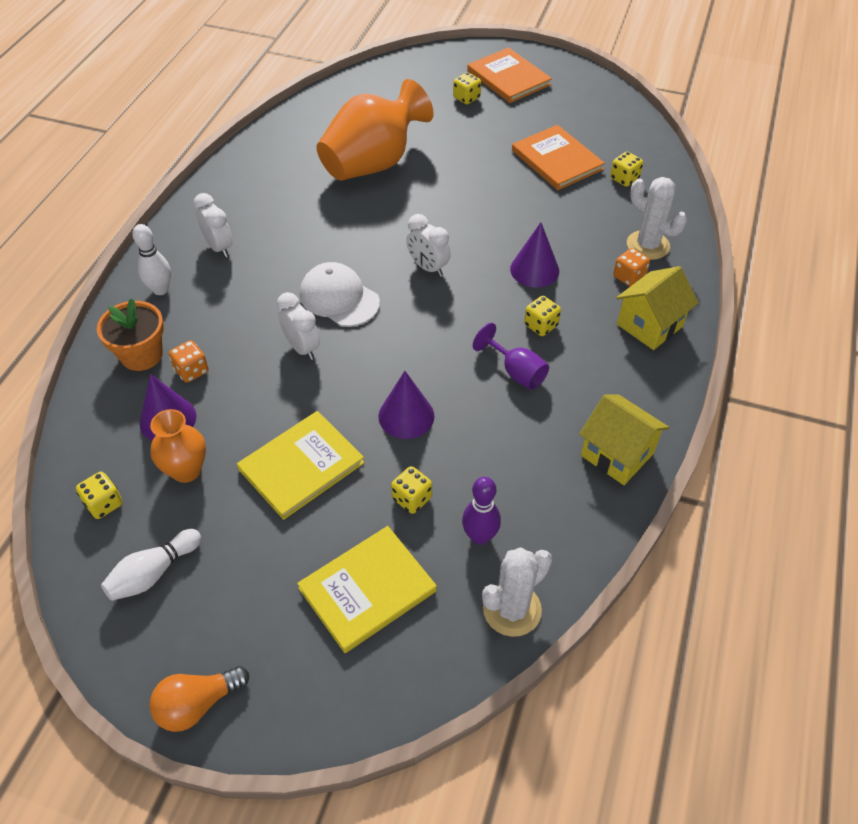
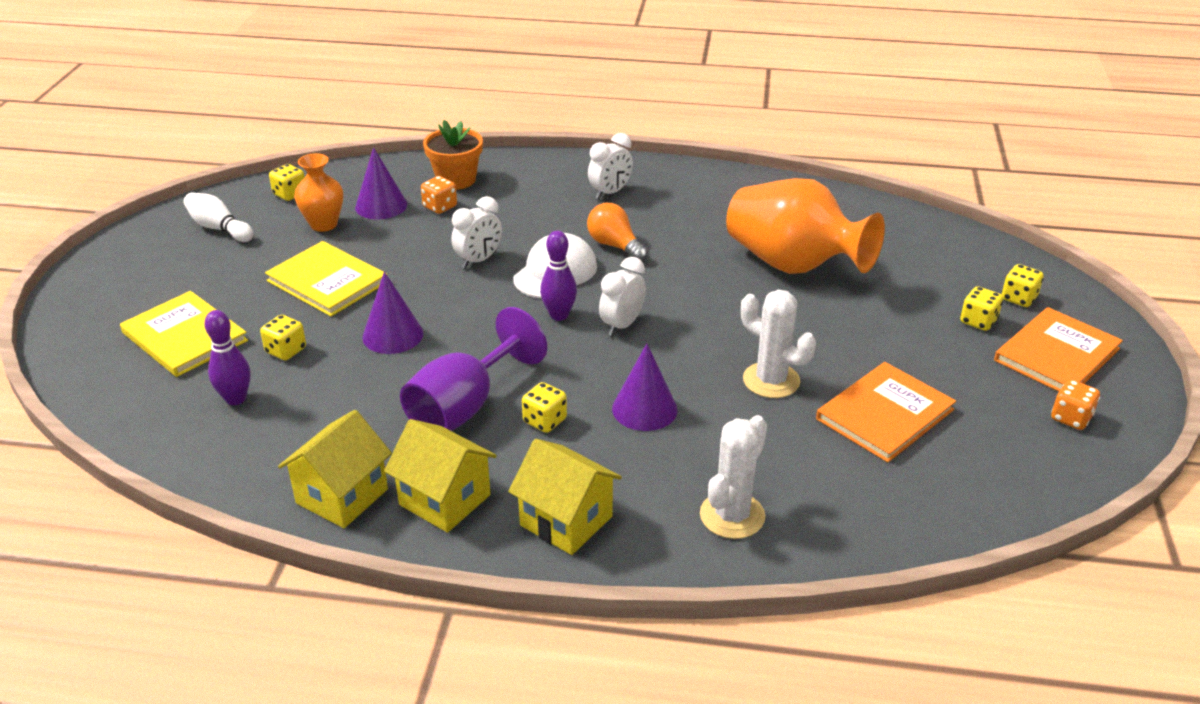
camera: 80 degrees right, 15 degrees down
(160, 290) = (541, 173): white bowling pin -> none
(198, 704) = (95, 269): orange light bulb -> orange light bulb (615, 246)
(404, 303) = (559, 315): none -> purple bowling pin
(512, 609) = (146, 427): white cactus -> white cactus (771, 380)
(516, 372) = (464, 406): purple goblet -> purple goblet, size x1.67
(624, 179) = (877, 486): yellow dice -> yellow dice (1018, 298)
(625, 390) = (445, 500): none -> yellow house
(629, 277) = (657, 497): orange dice -> orange dice (1071, 418)

